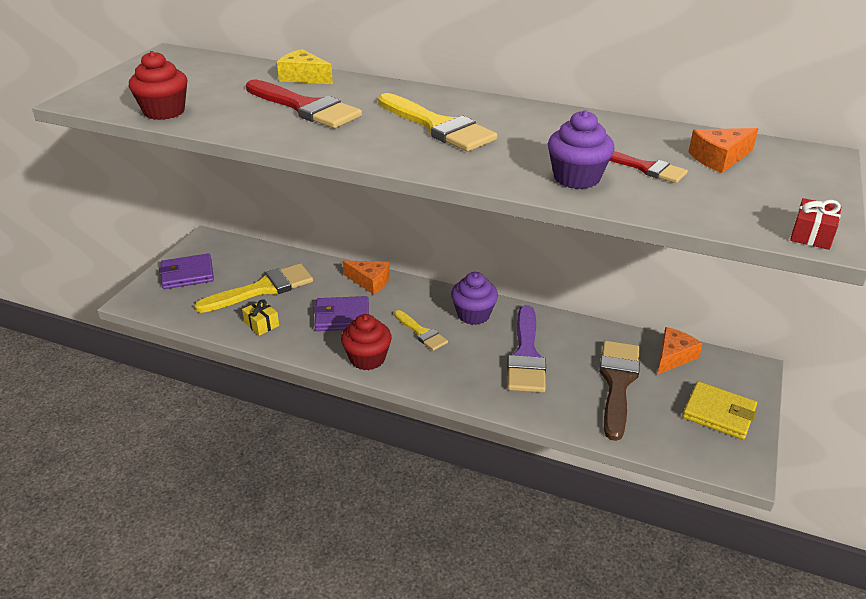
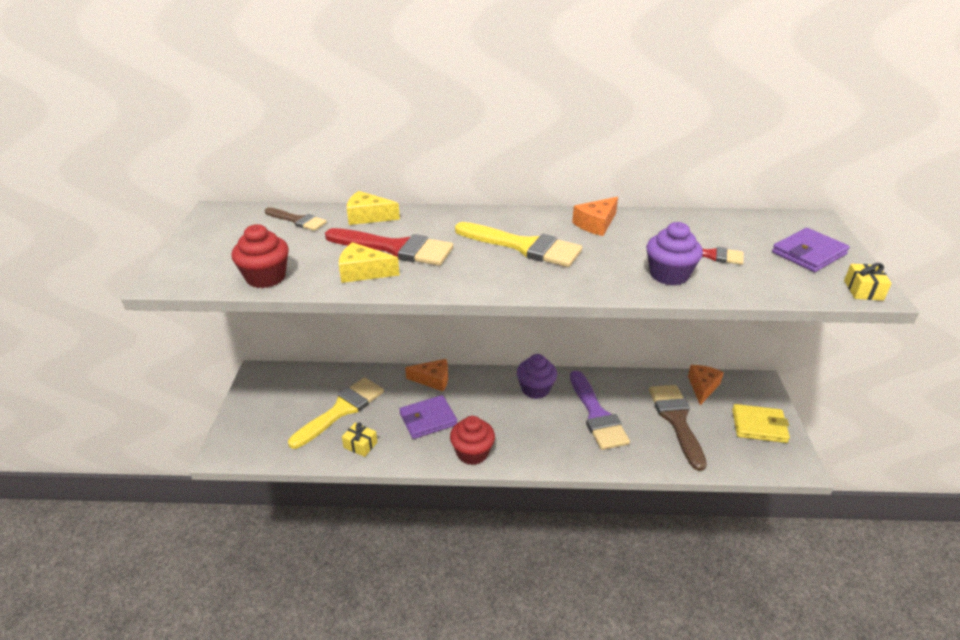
camera: 20 degrees left, 0 degrees up
(187, 274) = (261, 413): purple wallet -> purple wallet (808, 253)
(234, 71) = (298, 220): none -> brown brush
(256, 122) = (363, 272): none -> yellow cheese
(421, 332) = (503, 416): yellow brush -> none
(719, 158) = (752, 236): orange cheese -> orange cheese (596, 224)
(811, 235) = (863, 290): red gift -> yellow gift

